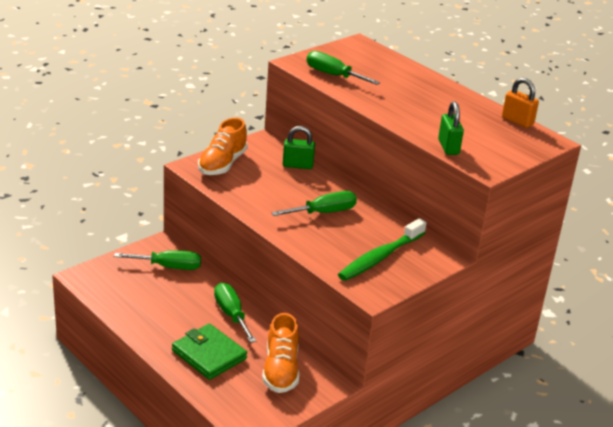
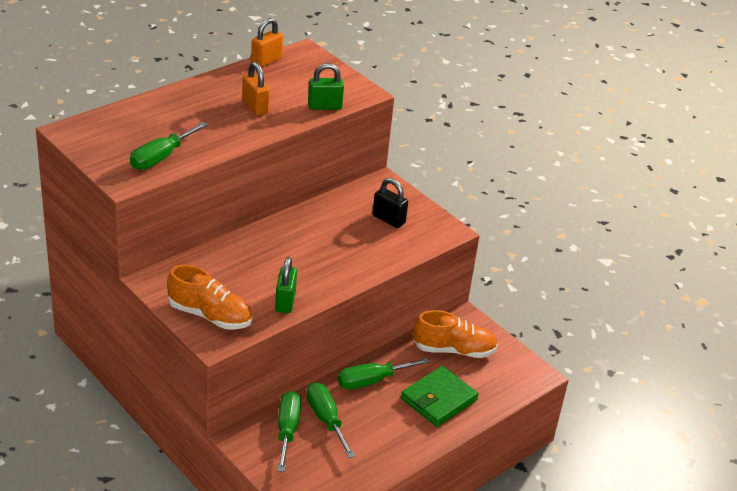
camera: 90 degrees left, 5 degrees up
(297, 165) = (213, 257): green padlock -> green padlock (285, 302)
(324, 212) = (311, 247): green screwdriver -> green screwdriver (326, 419)
(380, 257) = (388, 219): green toothbrush -> black padlock
(430, 114) = (255, 107): none -> orange padlock

